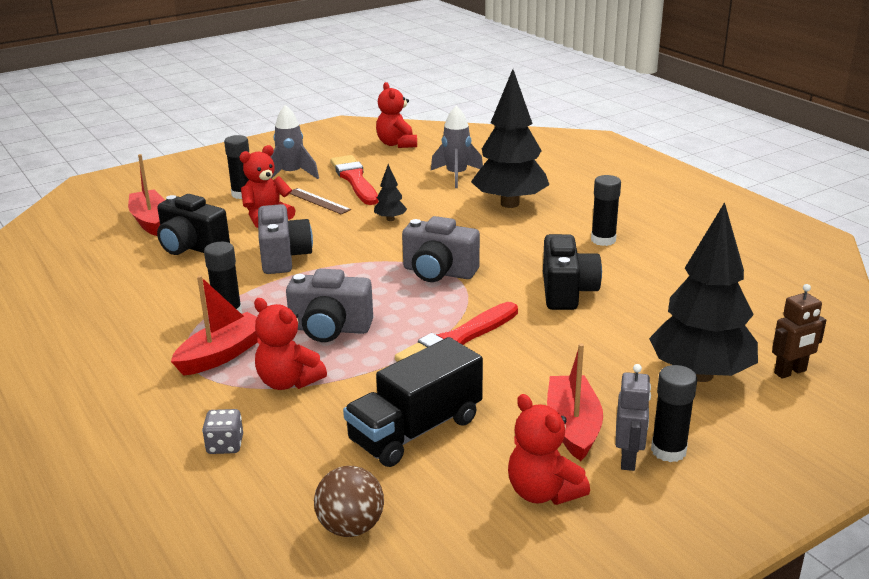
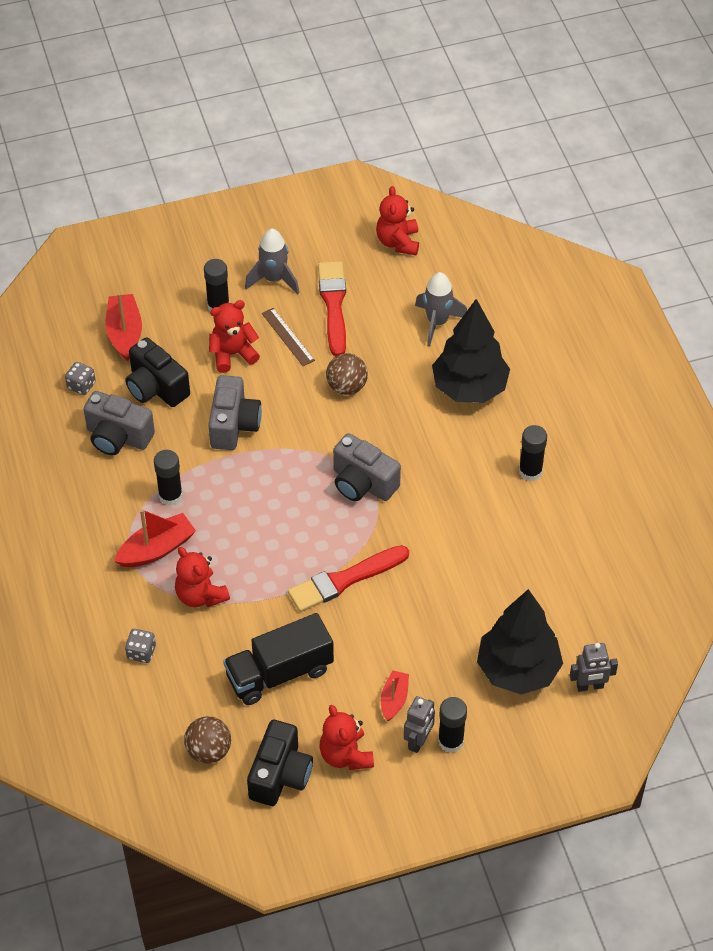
camera: 15 degrees right, 25 degrees up
(108, 257) = (81, 385): none -> grey dice
(330, 329) = (248, 539): grey camera -> grey camera (118, 437)
(390, 219) = (347, 386): black tree -> brown ball
(567, 292) = (462, 539): black camera -> black camera (280, 775)
(573, 426) = (394, 699): red boat -> red boat, size x0.63
(790, 372) = (590, 686): brown robot -> grey robot

